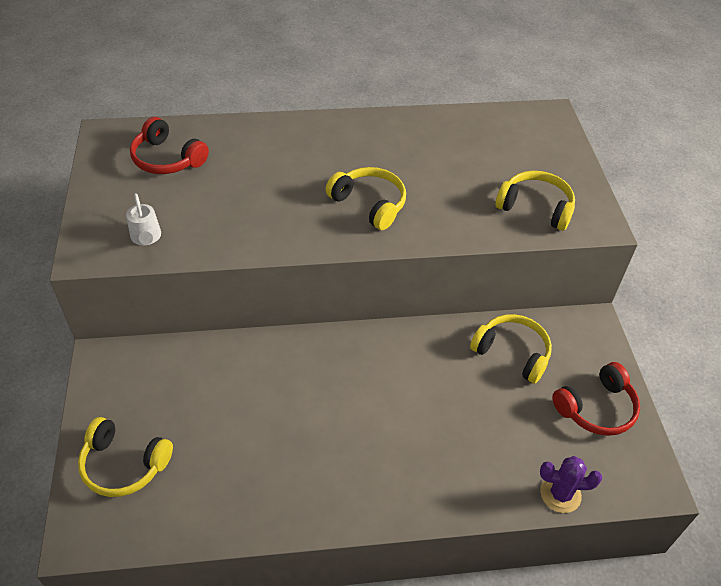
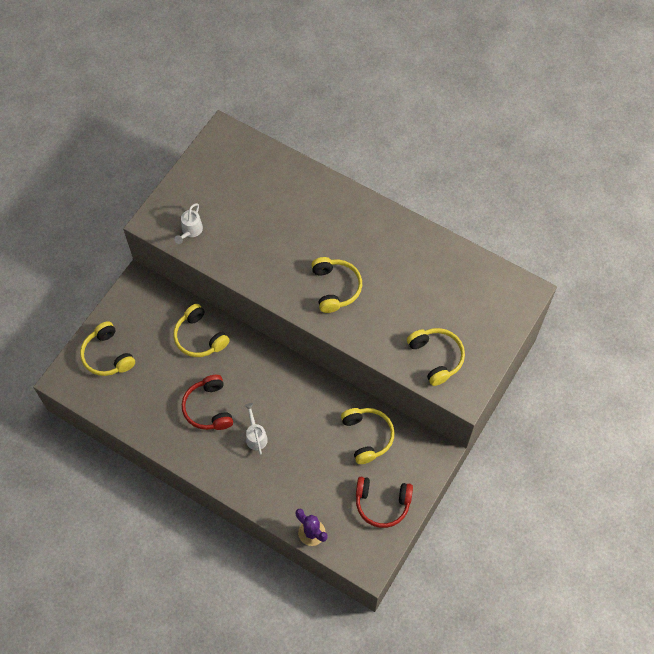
camera: 40 degrees right, 15 degrees up
(167, 159) = (244, 176): red headphones -> red headphones (208, 408)
(232, 371) = (200, 337): none -> yellow headphones
(395, 433) = (256, 436): none -> white watering can

